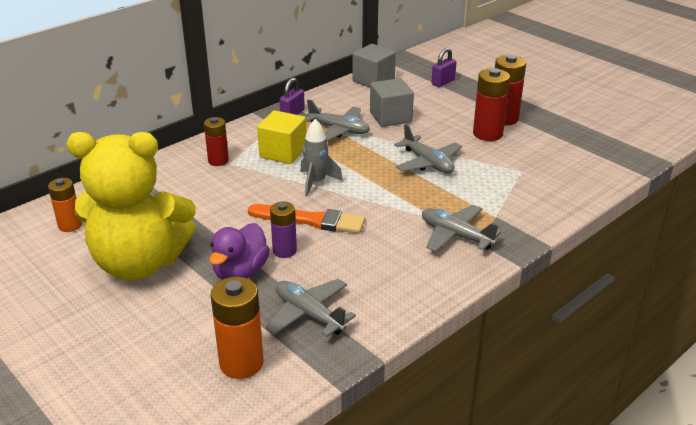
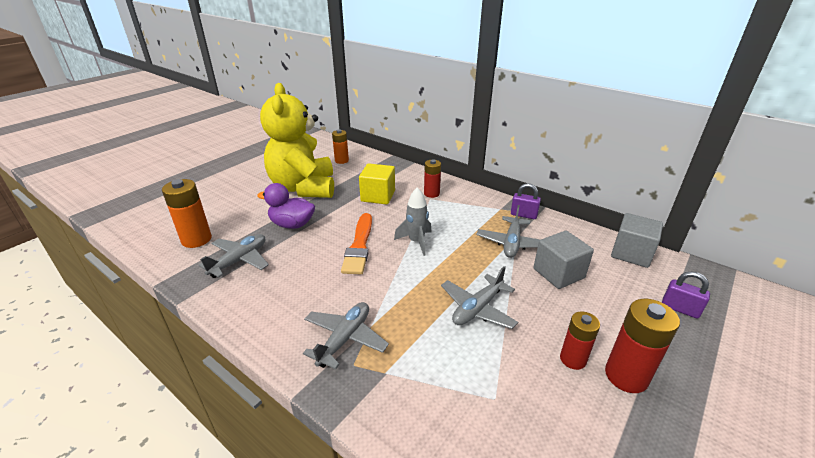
camera: 80 degrees right, 0 degrees up
(283, 152) = (456, 219): yellow cube -> yellow cube (378, 196)
(284, 251) = (317, 239): purple battery -> none
(487, 134) = (573, 359): red battery -> red battery, size x0.65

